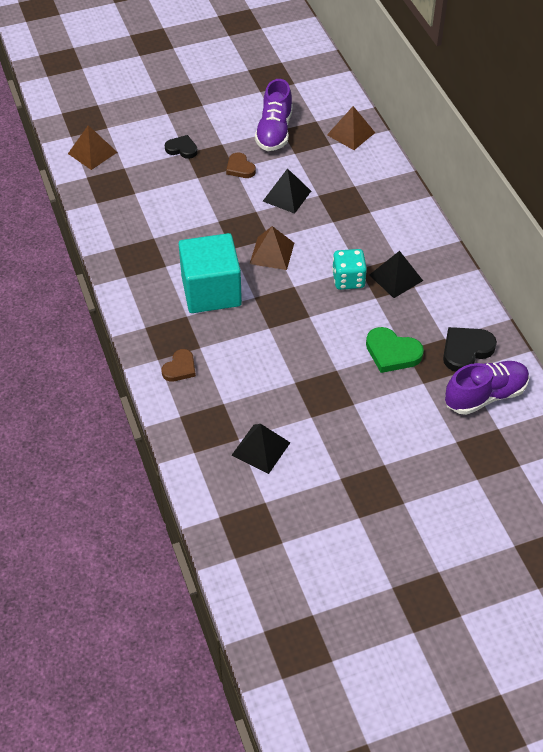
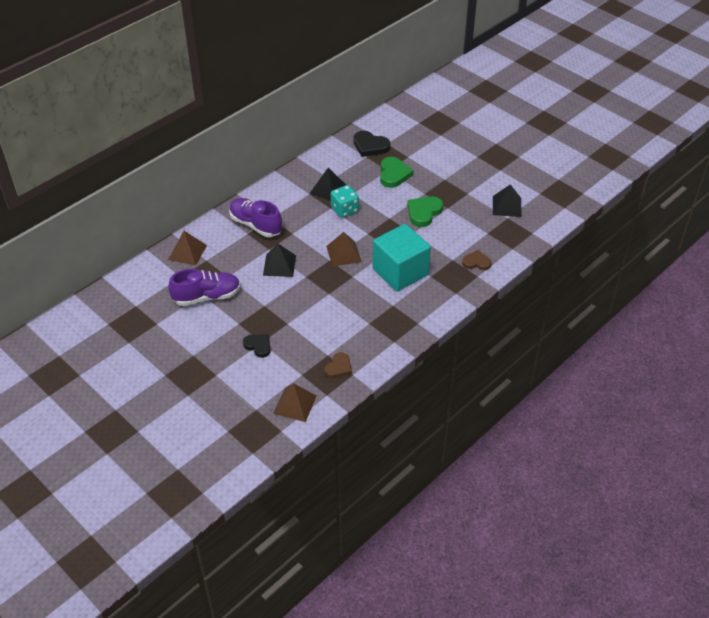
camera: 115 degrees left, 5 degrees down
(182, 149) = (258, 346): black heart -> black heart turned 135 degrees clockwise
(240, 168) = (262, 302): brown heart -> brown heart (339, 367)
(299, 353) = (423, 212): none -> green heart
(485, 395) = (399, 132): purple shoe -> purple shoe (256, 225)

